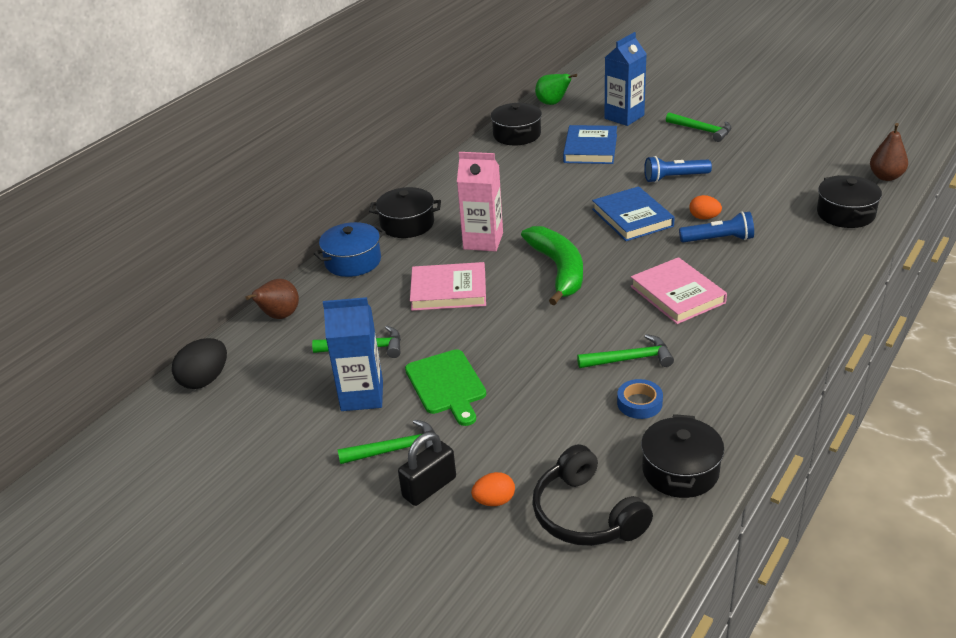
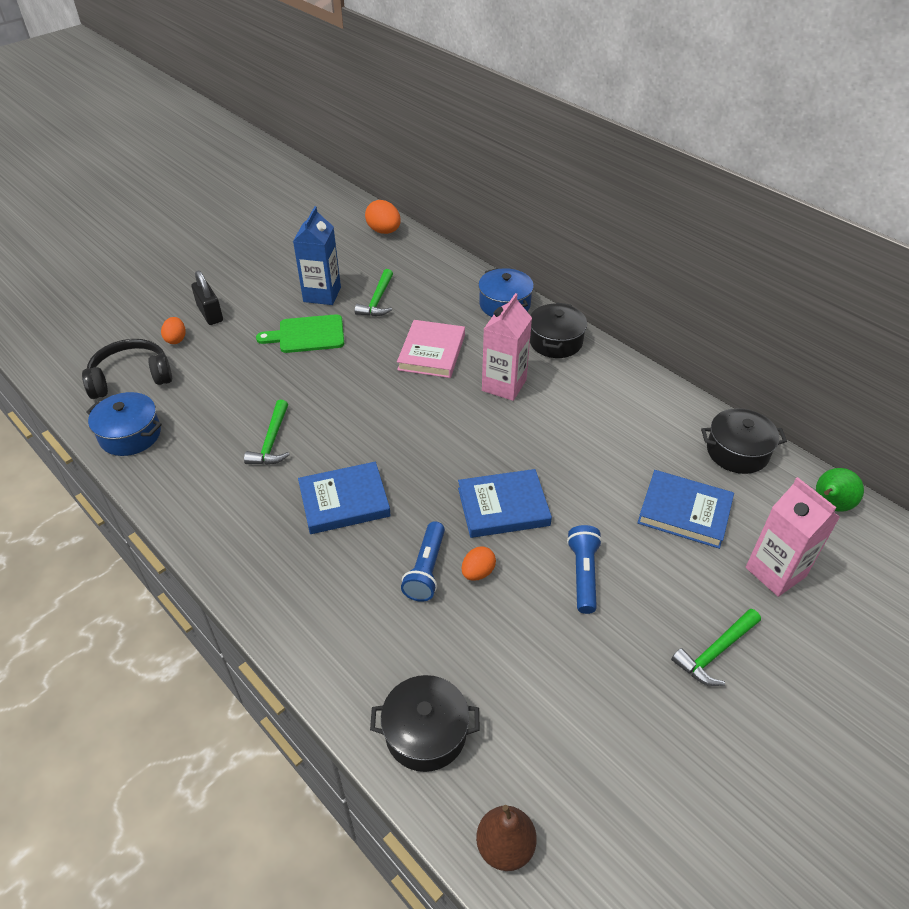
camera: 100 degrees right, 10 degrees up
(205, 380) = (384, 231): black egg -> orange egg
(279, 316) = (442, 264): brown pear -> none
(396, 449) = (256, 304): green hammer -> none
(558, 270) = (429, 426): green banana -> none
(624, 117) = (775, 572): blue carton -> pink carton
(639, 403) = (215, 432): blue tape -> none
(677, 294) = (344, 501): pink book -> blue book
(680, 471) = (130, 435): black pot -> blue pot

